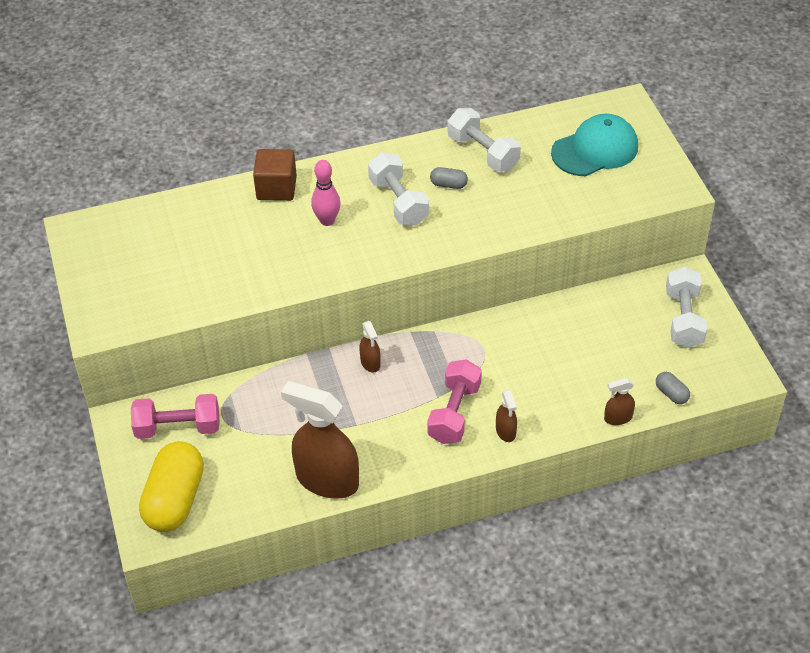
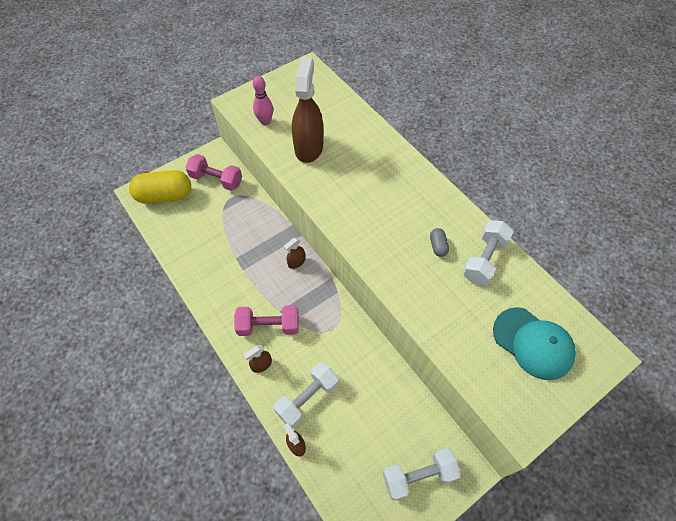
camera: 70 degrees right, 10 degrees up
(178, 427) = (216, 180): pink dumbbell -> pink dumbbell turned 45 degrees counterclockwise
(276, 188) = (385, 147): brown cube -> none
(327, 220) = (368, 183): pink bowling pin -> pink bowling pin (265, 121)
(327, 480) = (195, 267): brown spray bottle -> brown spray bottle (309, 147)
(398, 202) = (405, 219): white dumbbell -> white dumbbell (307, 398)
(671, 394) = (334, 484): grey capsule -> none

